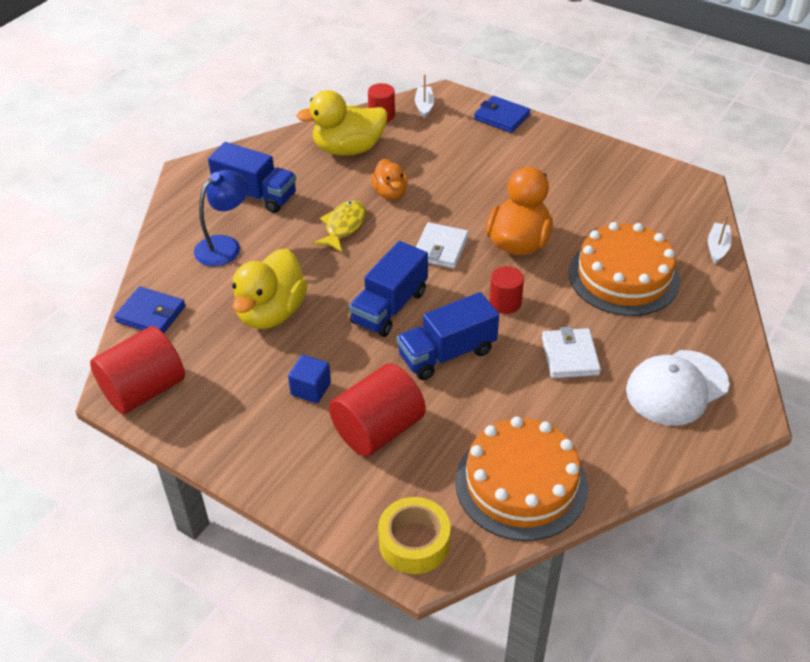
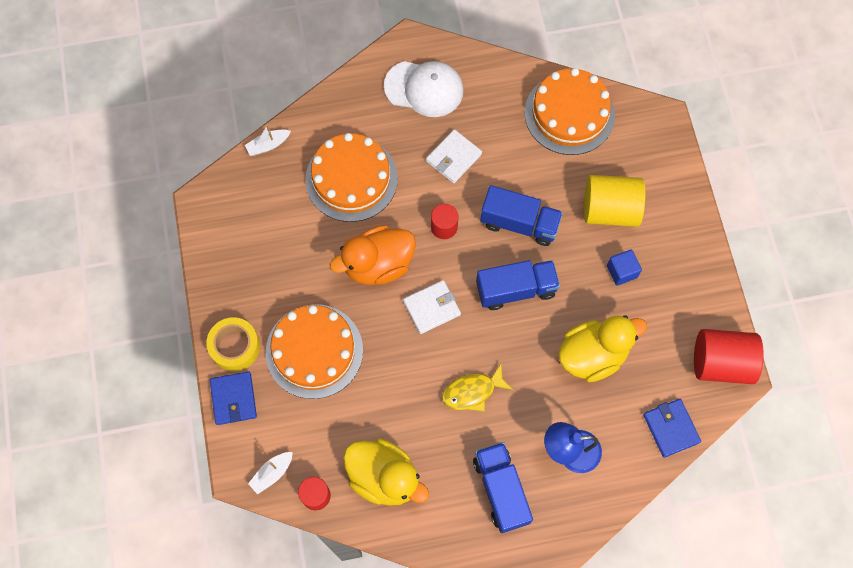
camera: 135 degrees left, 25 degrees up
(378, 429) = (610, 210): red cylinder -> yellow cylinder
(390, 193) = (406, 395): orange duck -> none
(414, 542) = (655, 132): yellow tape -> yellow tape (235, 346)
(488, 170) = (314, 351): none -> orange cake

